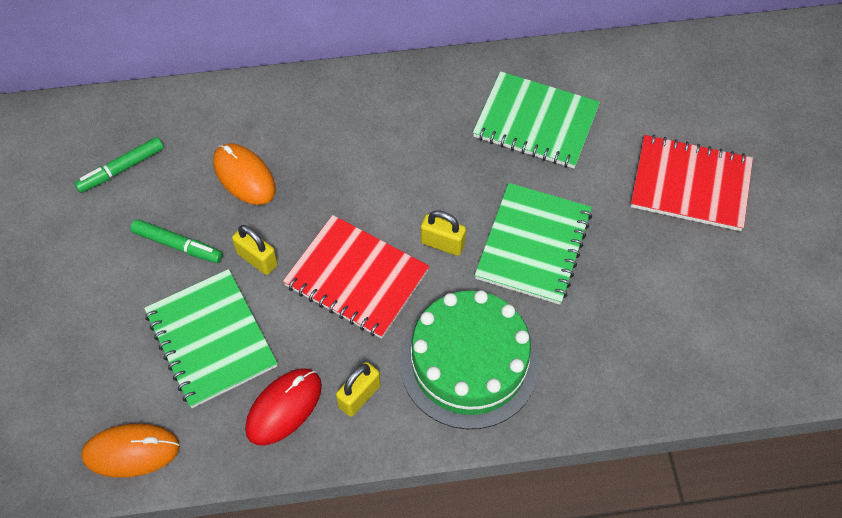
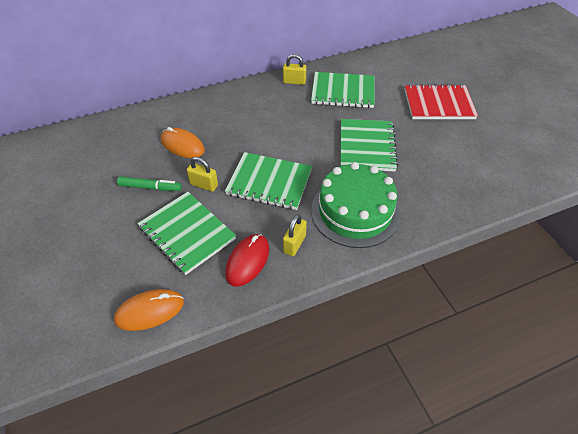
camera: 15 degrees left, 10 degrees down
(121, 169) = (103, 155): green marker -> none
(356, 278) = (269, 182): red notebook -> green notebook
(442, 243) = (314, 155): yellow padlock -> yellow padlock (294, 82)

